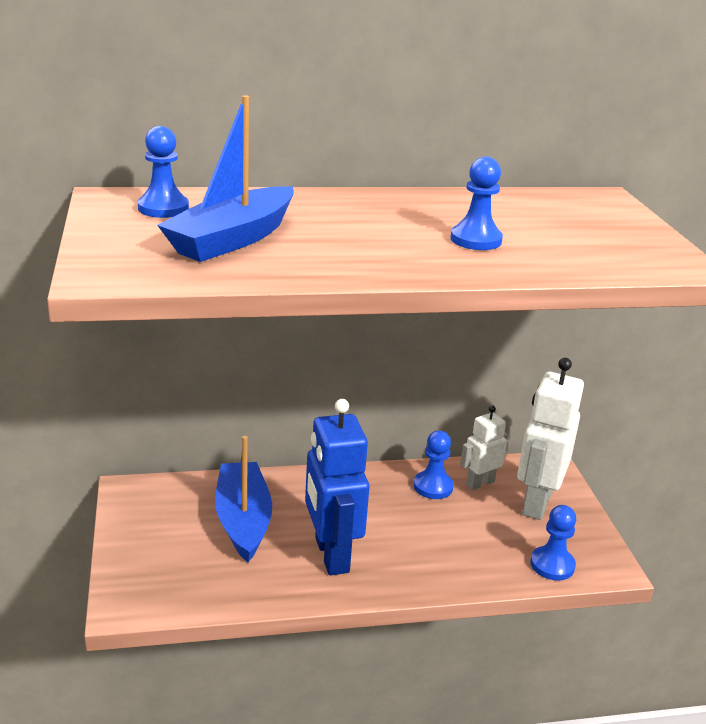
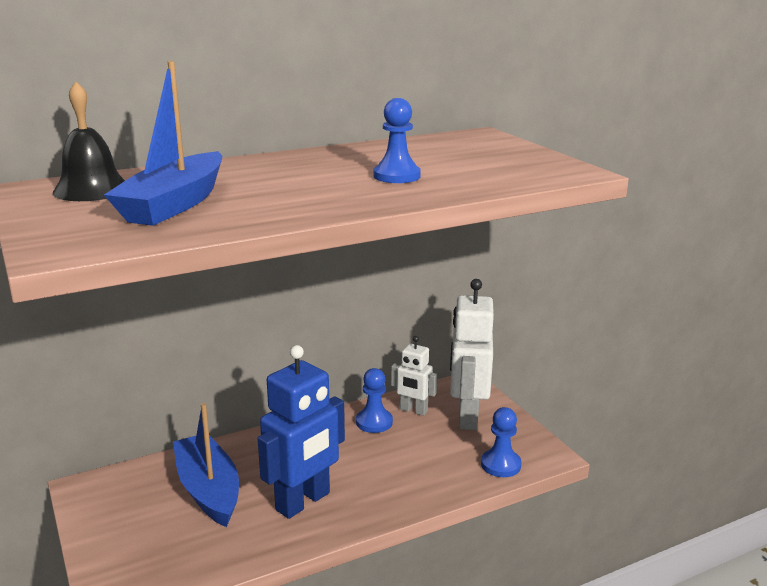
camera: 15 degrees left, 5 degrees down
(163, 208) = (91, 189): blue pawn -> black bell
(331, 555) = (303, 502): blue robot -> blue robot turned 105 degrees counterclockwise
(480, 483) = (413, 410): white robot -> white robot turned 105 degrees counterclockwise

